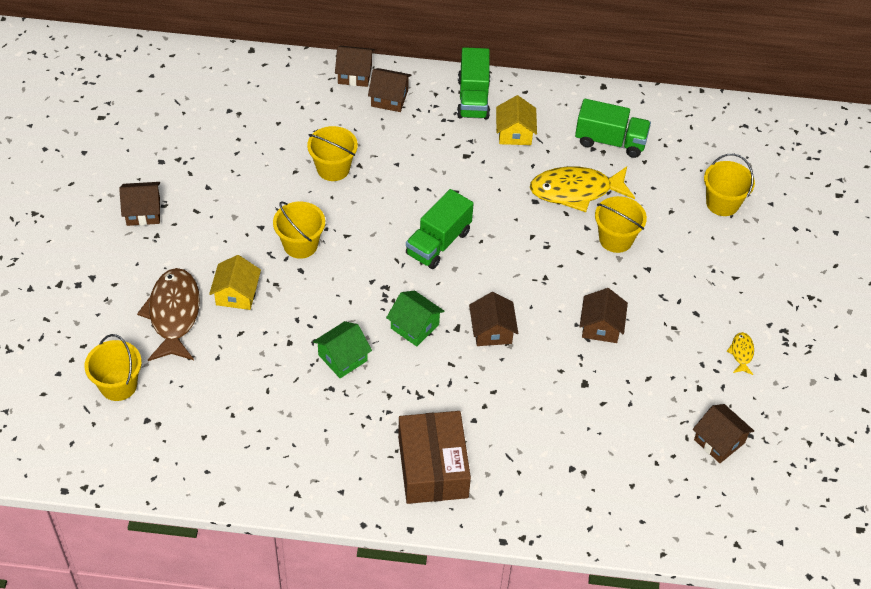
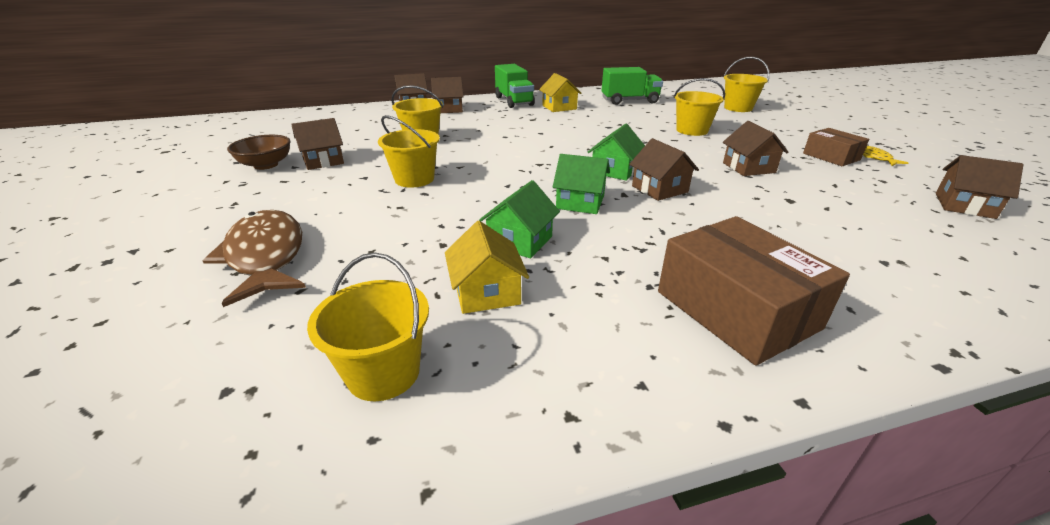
camera: 20 degrees left, 20 degrees down
(118, 385) = (165, 355): yellow bucket -> yellow bucket (383, 373)
(143, 211) = (215, 191): brown house -> brown house (323, 161)
(185, 176) = (266, 165): none -> brown bowl
(236, 294) = (353, 223): yellow house -> yellow house (486, 292)
(438, 243) = (552, 155): green truck -> none
(476, 289) = (614, 170): none -> green house
(576, 191) = (633, 119): yellow fish -> none
(701, 336) = (831, 156): none -> brown box

